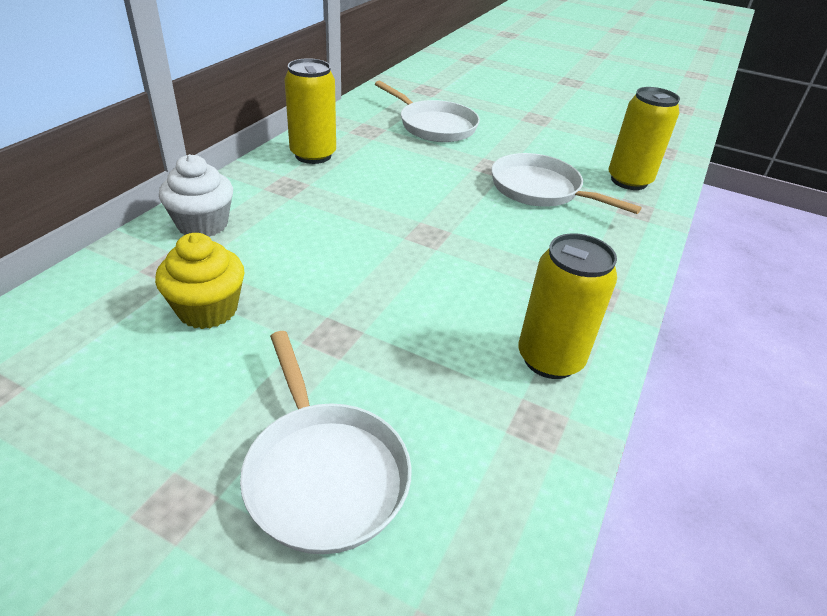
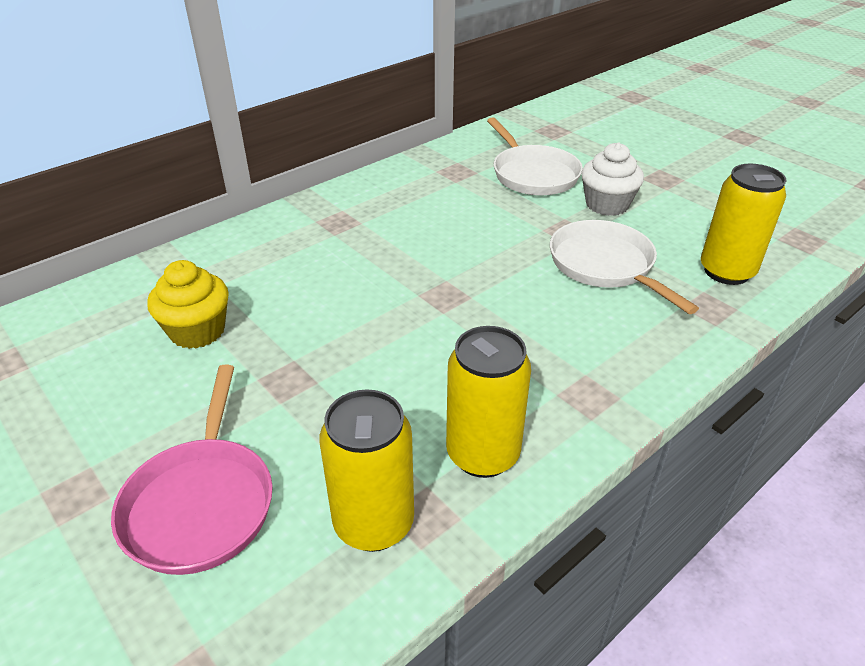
camera: 25 degrees right, 0 degrees up
(202, 224) = (240, 249): white cupcake -> white cupcake (607, 205)
(313, 155) = (384, 192): yellow can -> yellow can (374, 523)
(323, 472) = (201, 502): white pan -> pink pan

